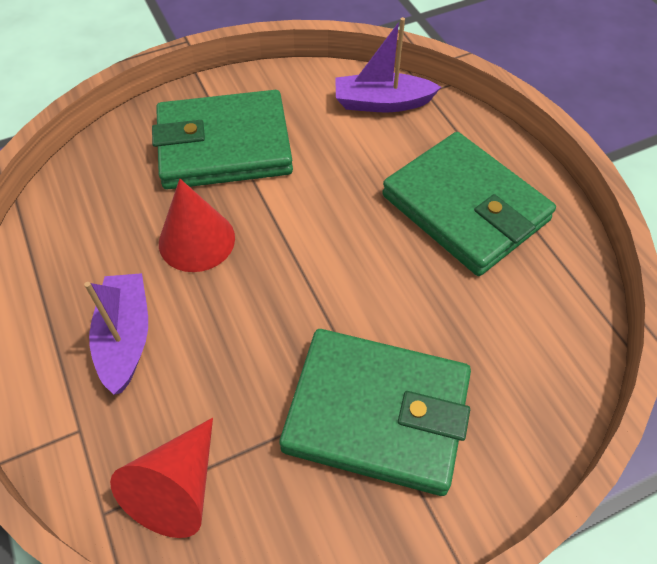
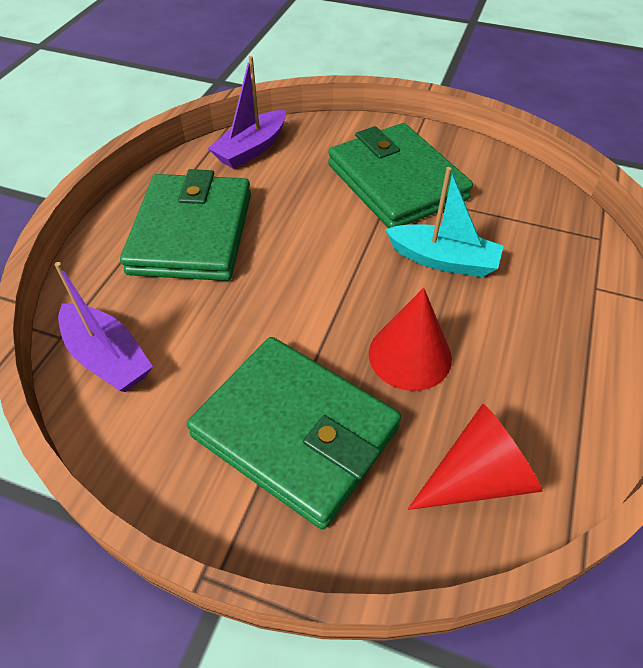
camera: 135 degrees left, 5 degrees down
(125, 338) = (526, 321): purple boat -> purple boat (251, 149)
(177, 488) = (545, 222): red cone -> red cone (477, 477)
(242, 346) = (443, 260): none -> turquoise boat

